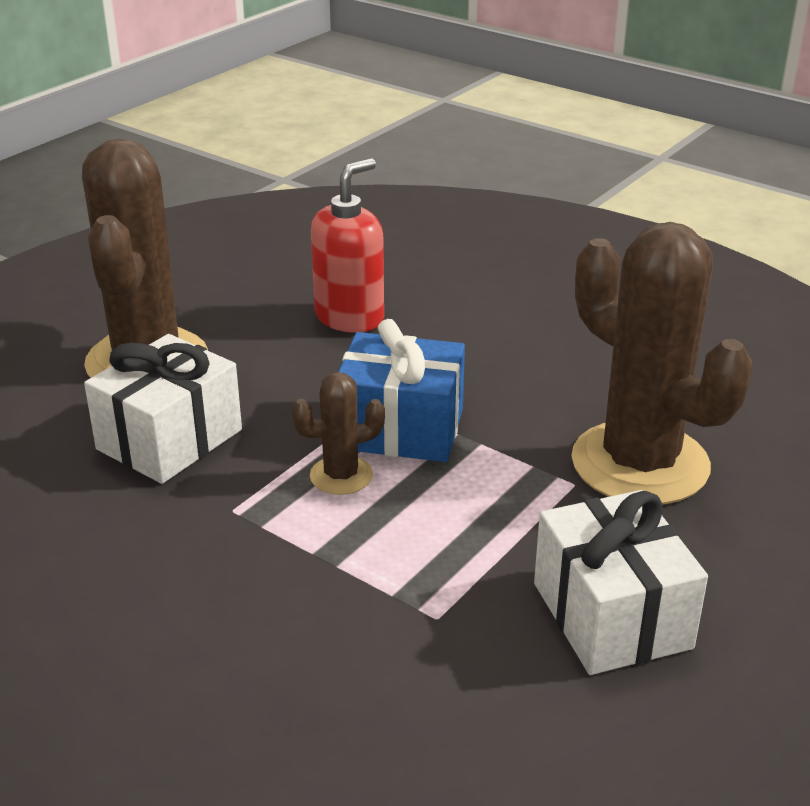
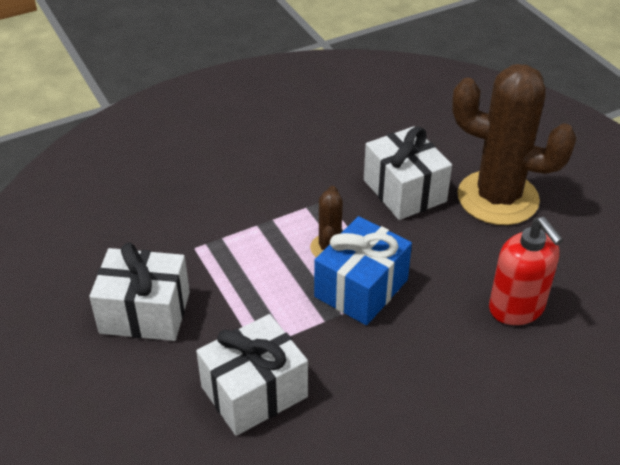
camera: 115 degrees right, 10 degrees up
(640, 463) = (254, 391): brown cactus -> white gift

